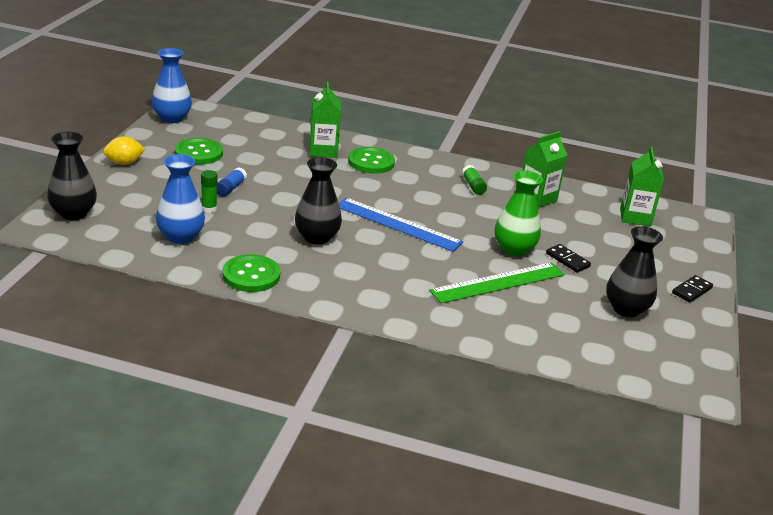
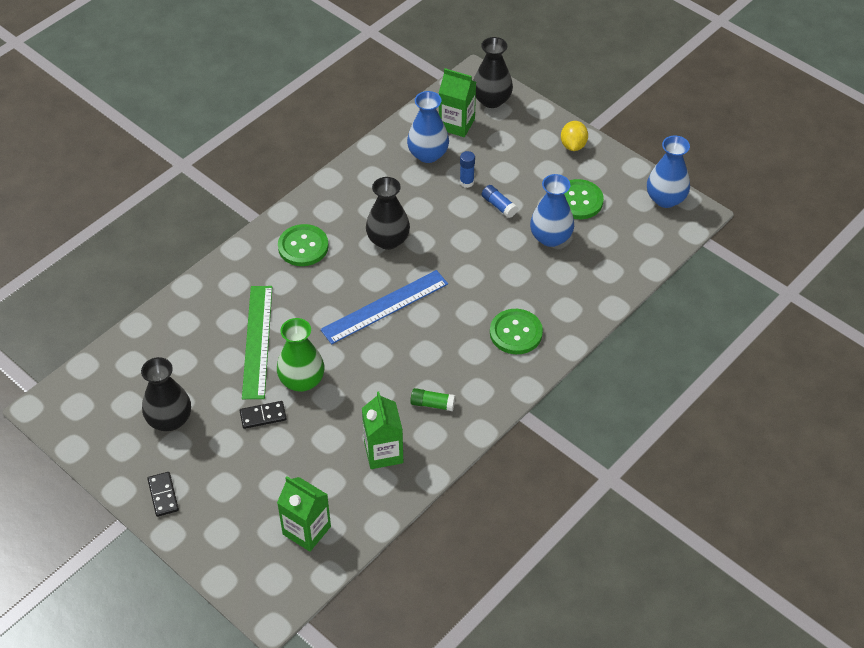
camera: 120 degrees right, 20 degrees up
(209, 209) = (466, 182): green glue stick -> blue glue stick
(251, 275) = (350, 181): green button -> green button (303, 247)
(253, 160) = (550, 237): none -> blue vase
(323, 150) = (555, 300): green carton -> green carton (456, 124)

